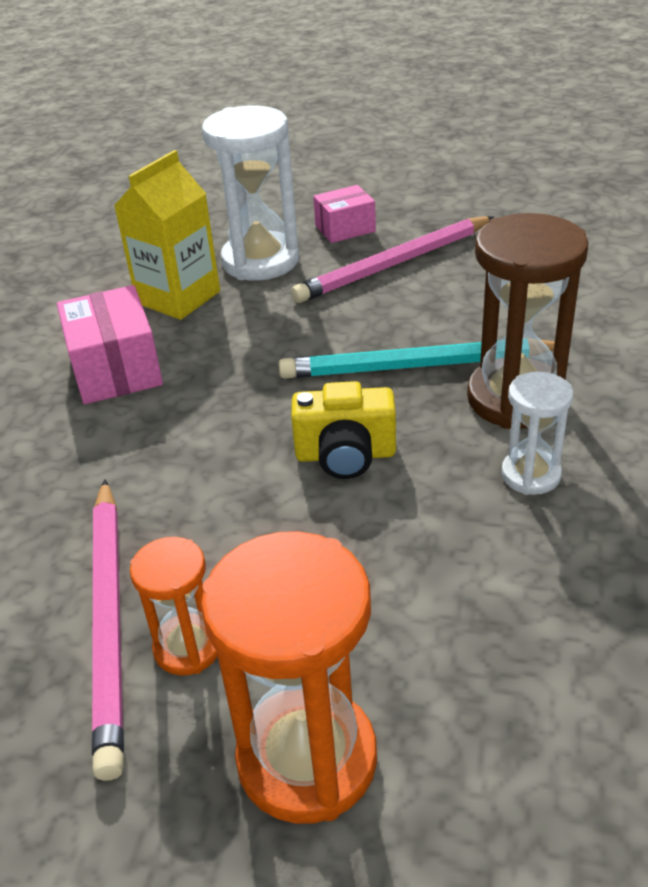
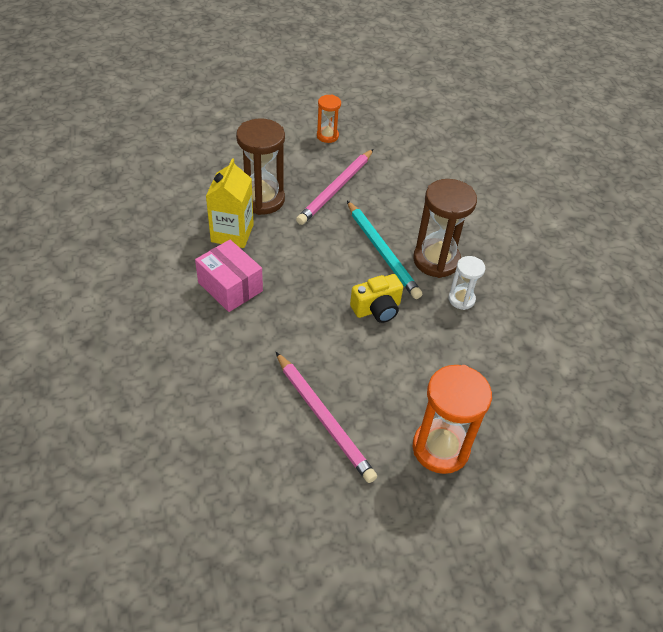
camera: 30 degrees left, 10 degrees up
(188, 647) = (365, 419): orange hourglass -> orange hourglass (327, 136)
(260, 261) = (262, 199): white hourglass -> brown hourglass
(345, 228) = (295, 168): pink box -> none
(416, 366) = (382, 251): turquoise pencil -> turquoise pencil turned 90 degrees counterclockwise

